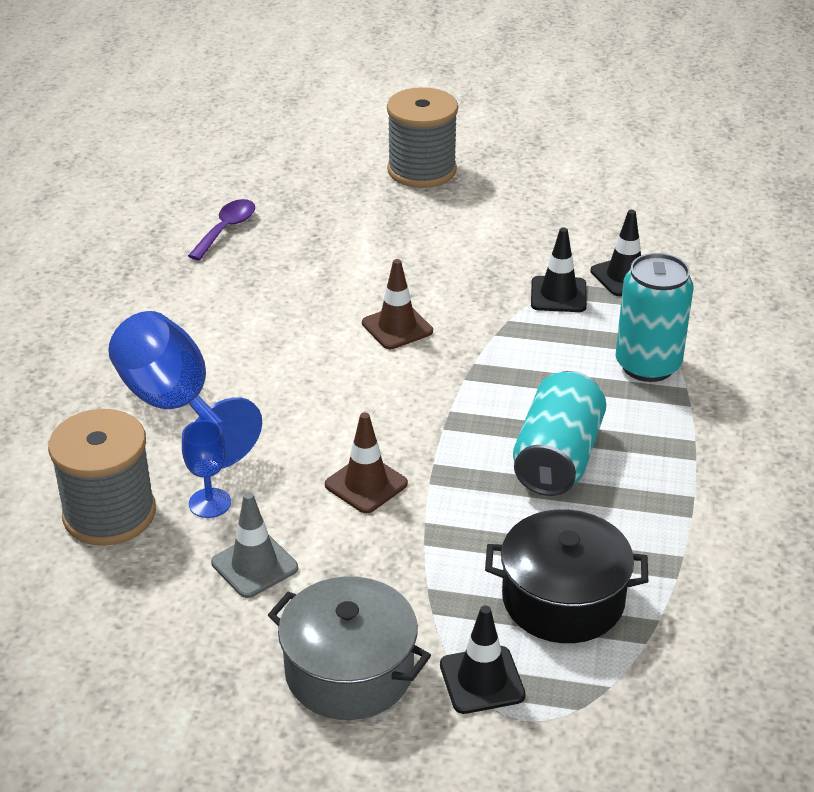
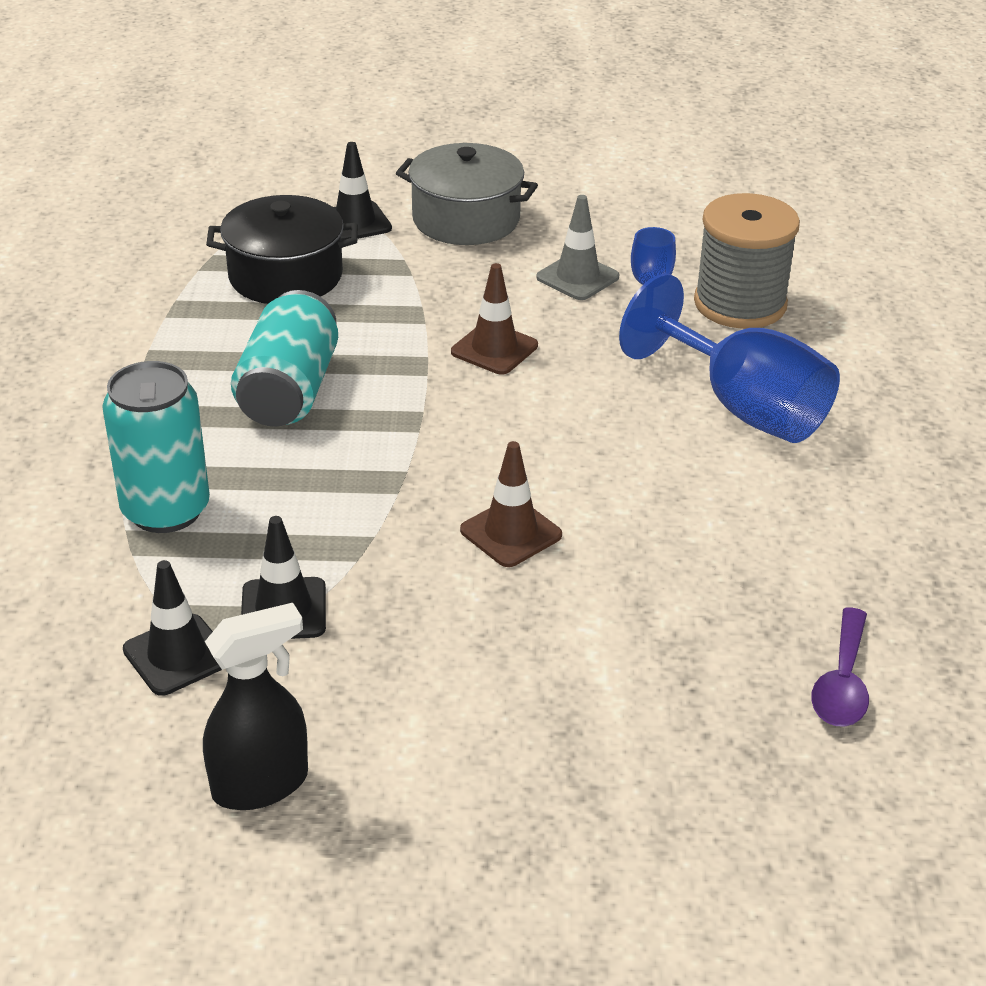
camera: 170 degrees right, 0 degrees up
(422, 170) = (554, 878): grey spool -> none
(569, 215) = (261, 784): none -> black spray bottle

